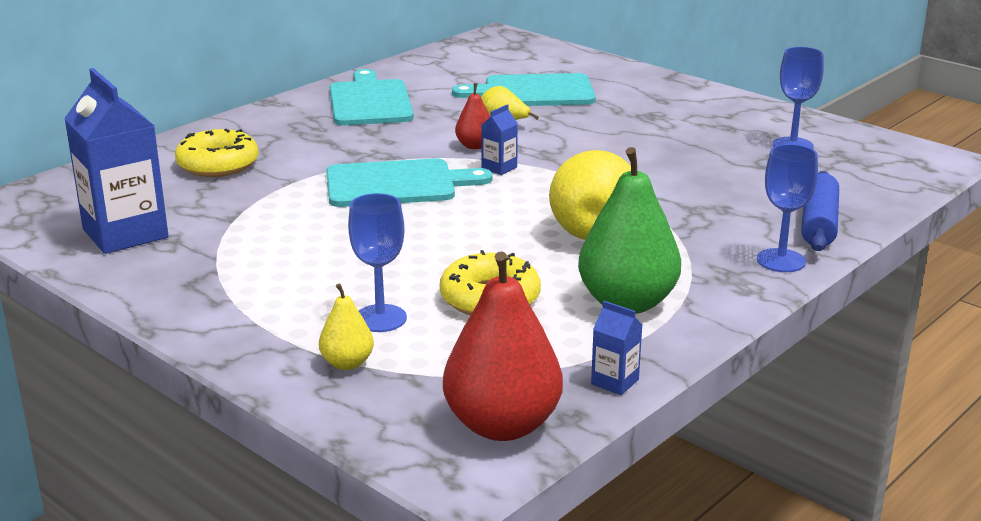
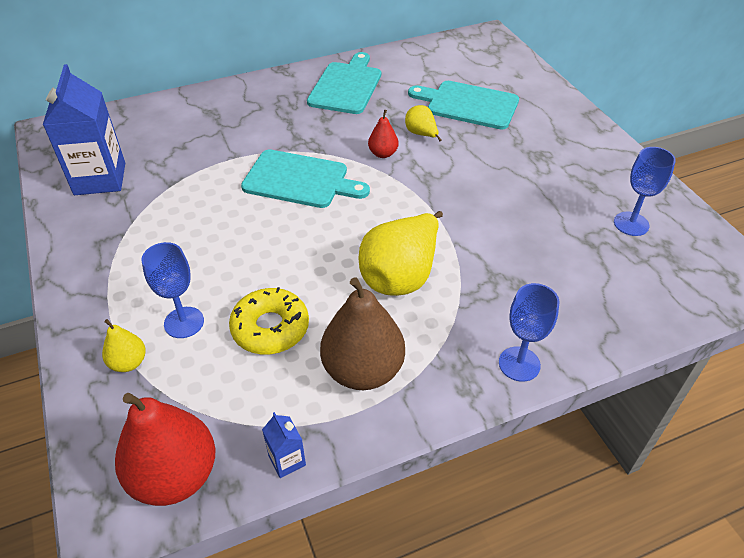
camera: 25 degrees right, 20 degrees up
(218, 164) = (203, 125): yellow donut -> none
(499, 168) = (382, 183): blue carton -> none
(627, 303) = (363, 370): green pear -> brown pear
(819, 224) = (584, 329): blue rolling pin -> none

